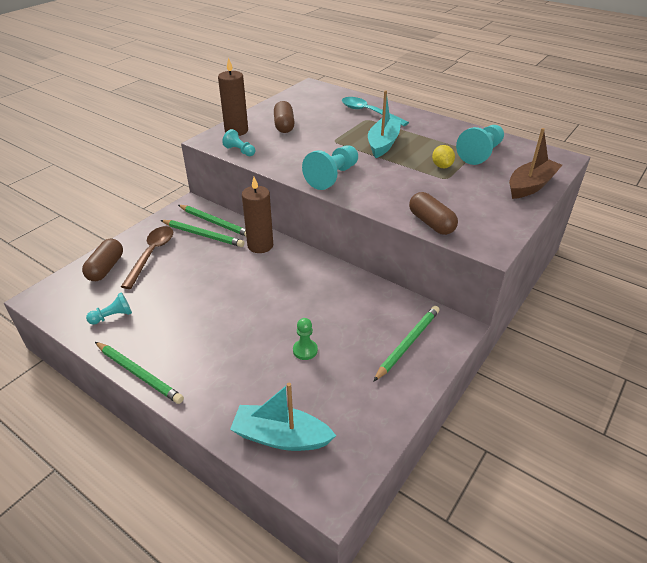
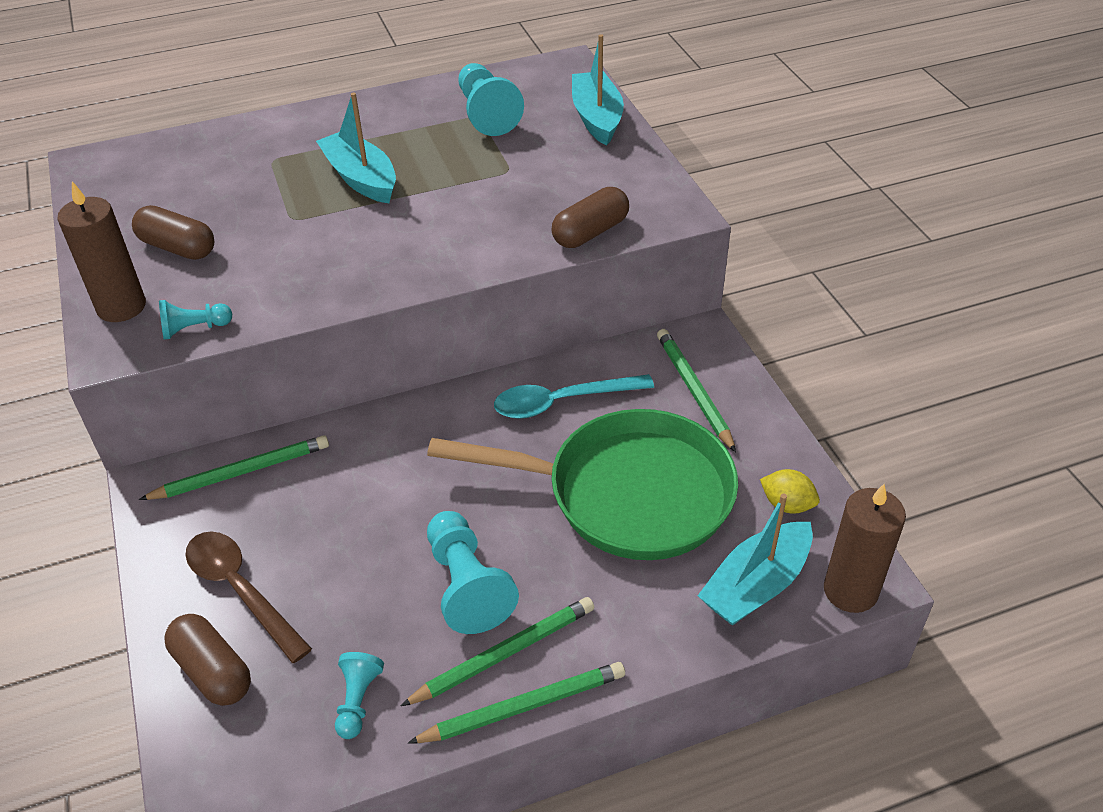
camera: 55 degrees left, 5 degrees up
(203, 235) = (259, 501): green pencil -> green pencil (504, 654)
(260, 245) = (361, 442): brown candle -> brown candle (850, 591)
(305, 350) = (628, 494): green pawn -> green pan
(332, 177) = (389, 265): turquoise pawn -> turquoise pawn (467, 585)
(369, 112) = (256, 148): turquoise spoon -> turquoise spoon (562, 402)
(431, 223) = (590, 232): brown capsule -> brown capsule turned 45 degrees counterclockwise
(442, 166) = (478, 159): yellow lemon -> yellow lemon (787, 504)
(530, 186) = (597, 118): brown boat -> turquoise boat

